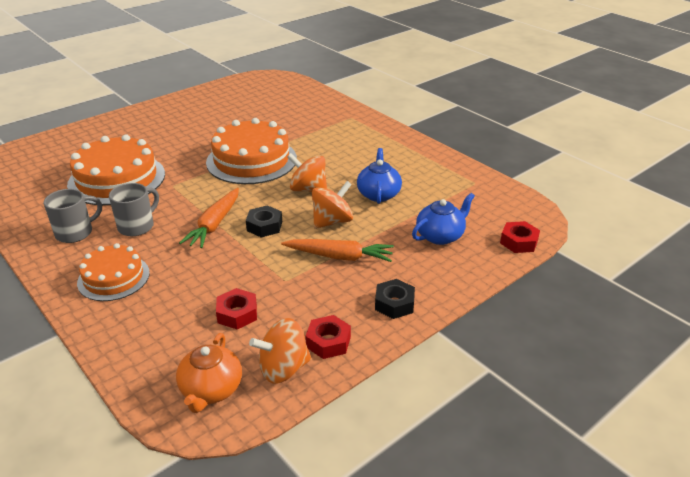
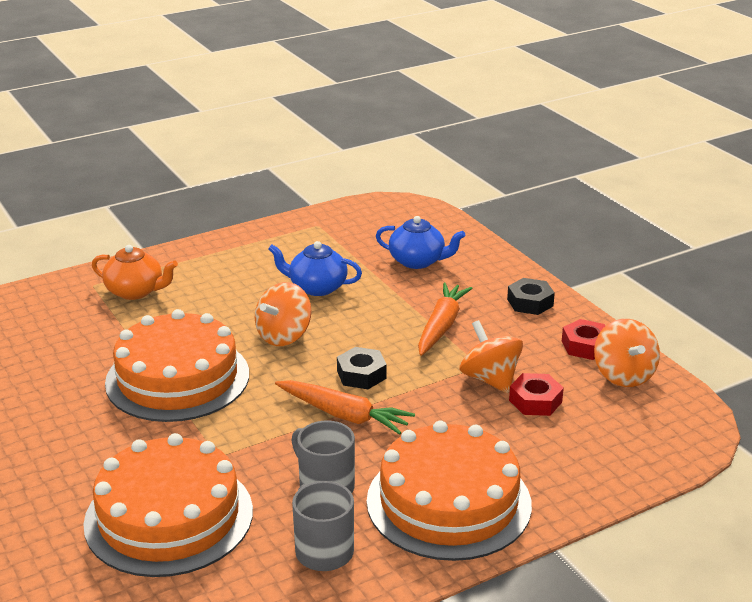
camera: 80 degrees left, 5 degrees down
(113, 277) = (448, 502): orange cake -> orange cake, size x1.66
(211, 390) = (654, 421): orange teapot -> orange teapot (135, 291)
(332, 221) = (367, 325): orange spinning top -> orange spinning top (490, 379)
(440, 236) = (418, 261): blue teapot -> blue teapot turned 135 degrees clockwise
(518, 242) = (440, 222): red nut -> none

